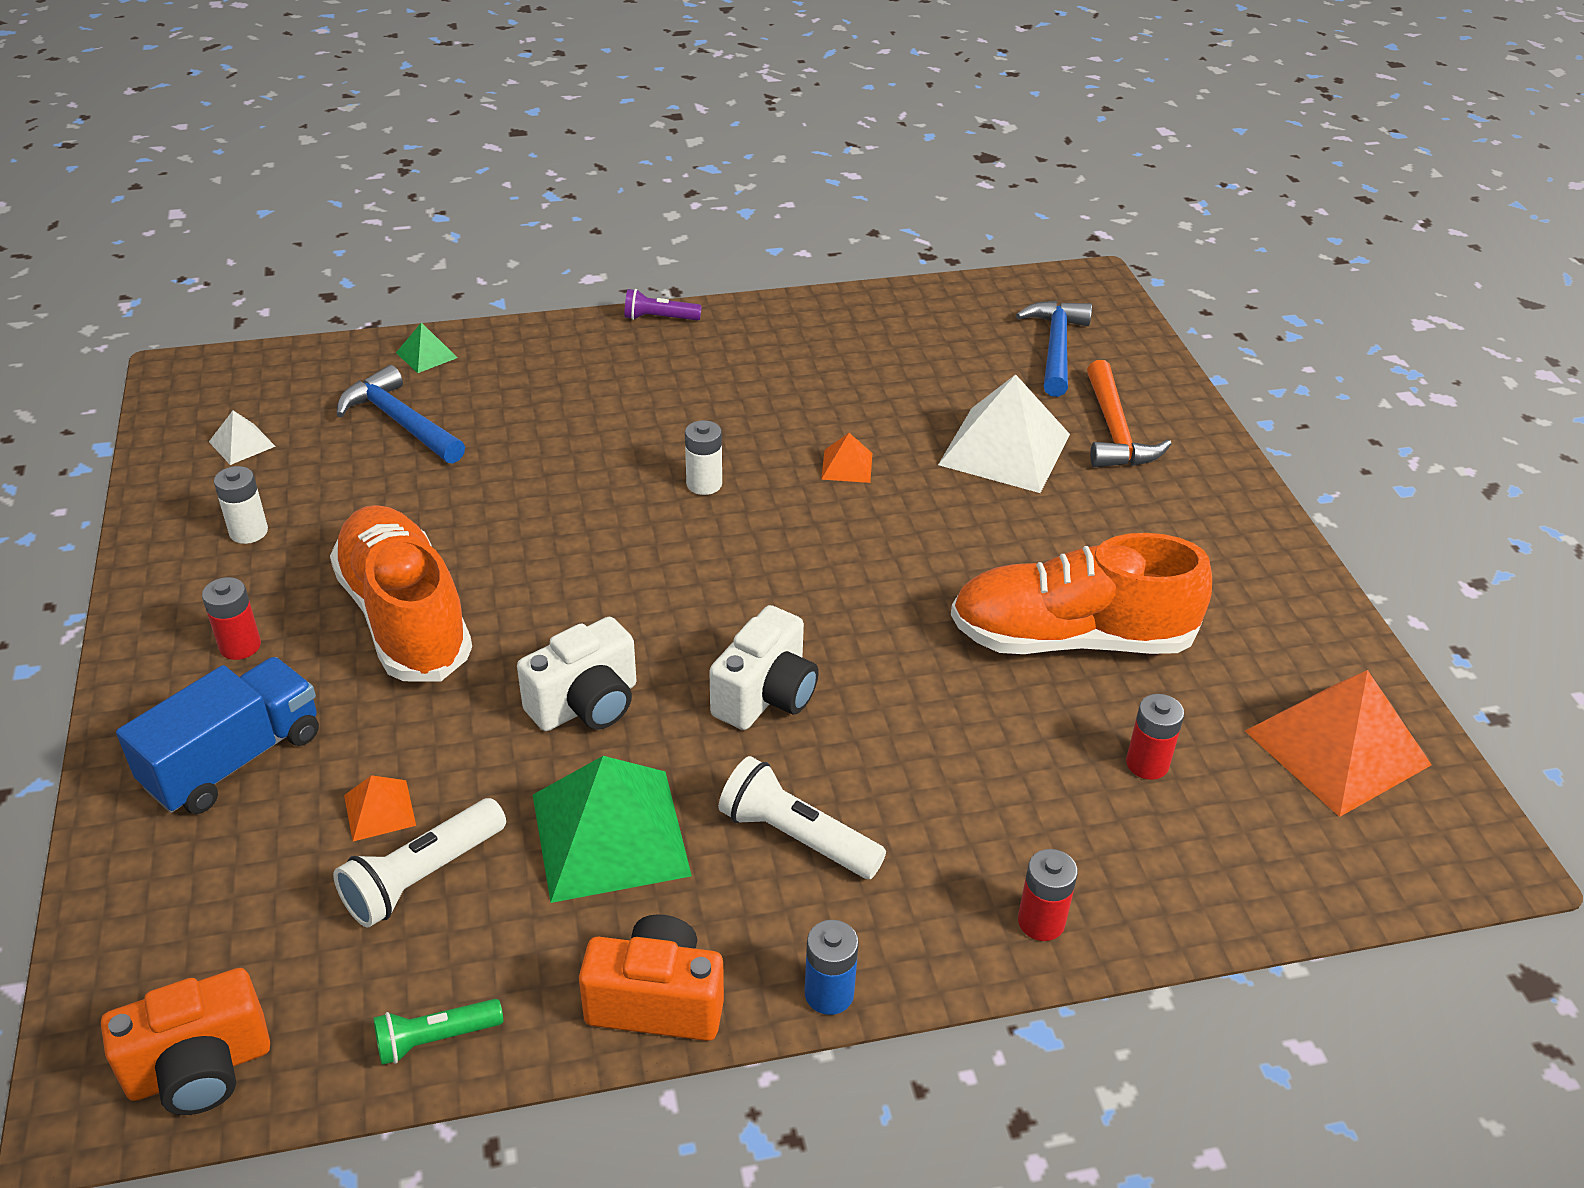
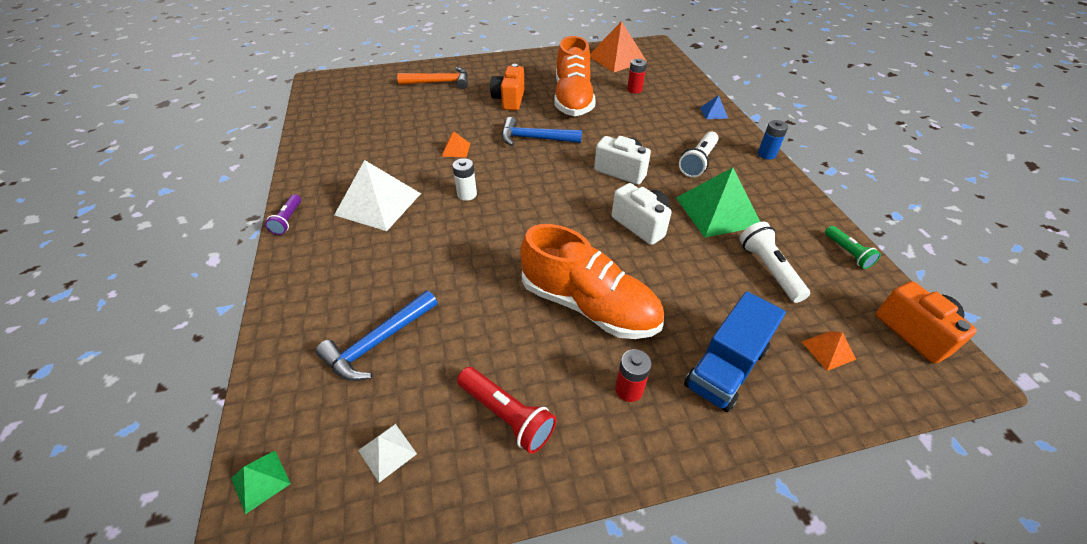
camera: 90 degrees left, 5 degrees up
(234, 760) = (726, 367): blue truck -> blue truck turned 90 degrees counterclockwise
(248, 532) = (507, 415): white battery -> red flashlight
(380, 810) = (735, 292): orange pyramid -> orange pyramid (828, 350)
(405, 617) = (589, 305): orange shoe -> orange shoe turned 120 degrees counterclockwise
(422, 877) = (769, 269): white flashlight -> white flashlight turned 150 degrees counterclockwise
(426, 355) = (288, 340): green pyramid -> green pyramid (260, 481)
(656, 1001) = (793, 193): orange camera -> orange camera (509, 100)
(1004, 449) = (448, 108): white pyramid -> white pyramid (378, 204)
(1041, 922) = (713, 112): red battery -> blue pyramid
(1055, 348) = (371, 92): blue hammer -> blue hammer (534, 139)

